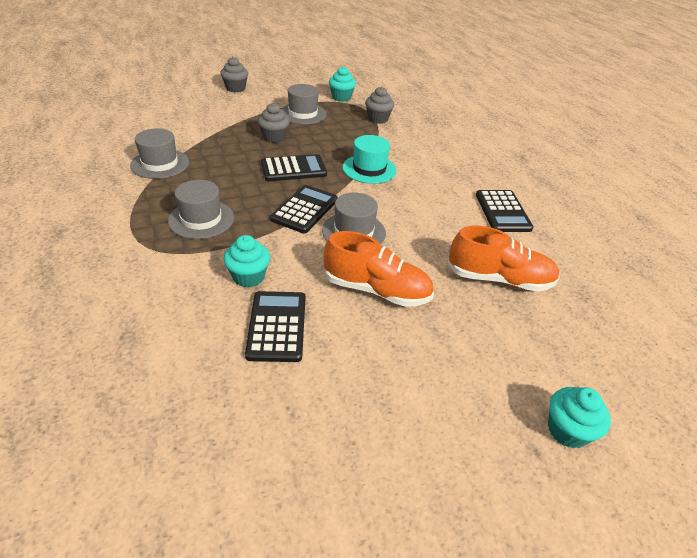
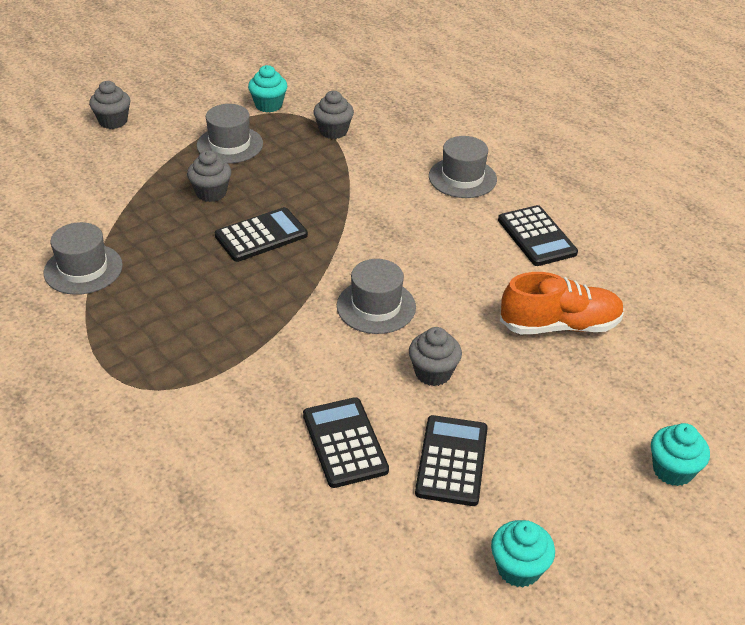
camera: 15 degrees left, 0 degrees up
(201, 219) = (185, 335): grey hat -> grey hat (462, 178)
(248, 277) = (283, 394): turquoise cupcake -> turquoise cupcake (518, 568)
(304, 209) = (304, 291): black calculator -> black calculator (451, 461)
(369, 169) = (356, 213): turquoise hat -> none
(376, 290) = (433, 373): orange shoe -> grey cupcake

